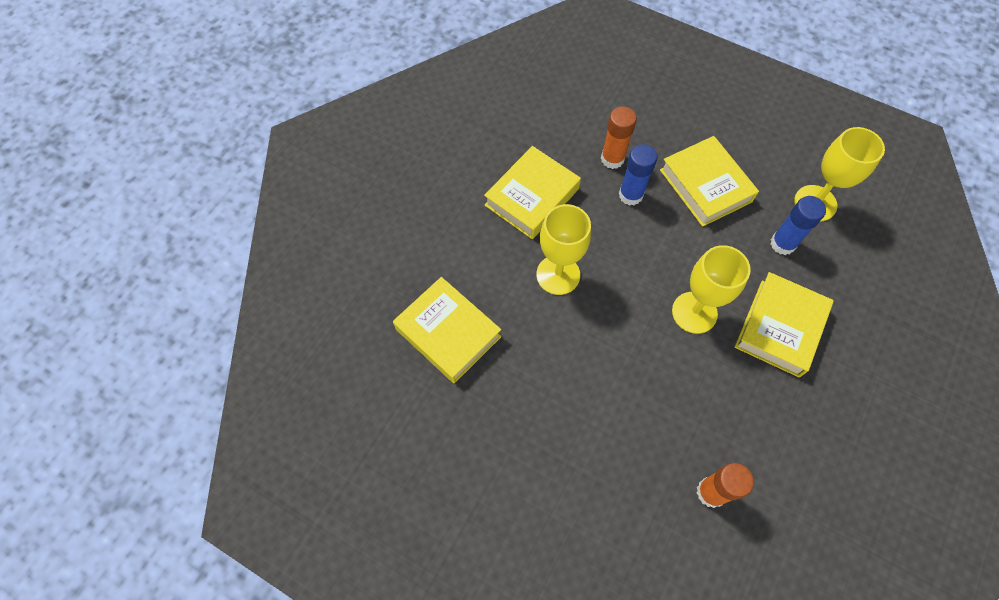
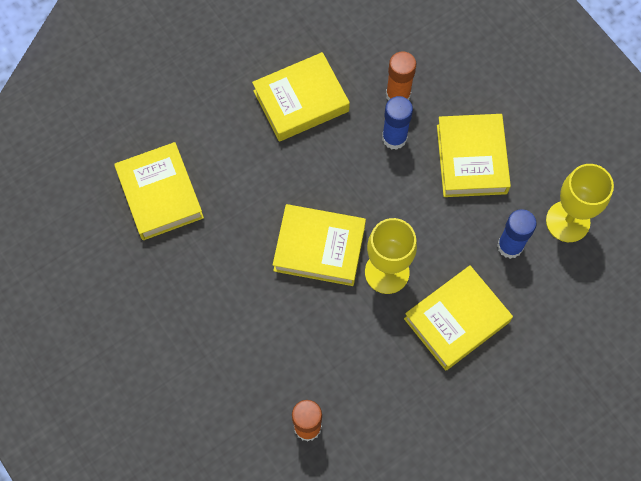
camera: 25 degrees right, 5 degrees up
(558, 275) = (284, 184): yellow goblet -> none
(622, 317) = (319, 248): none -> yellow book

